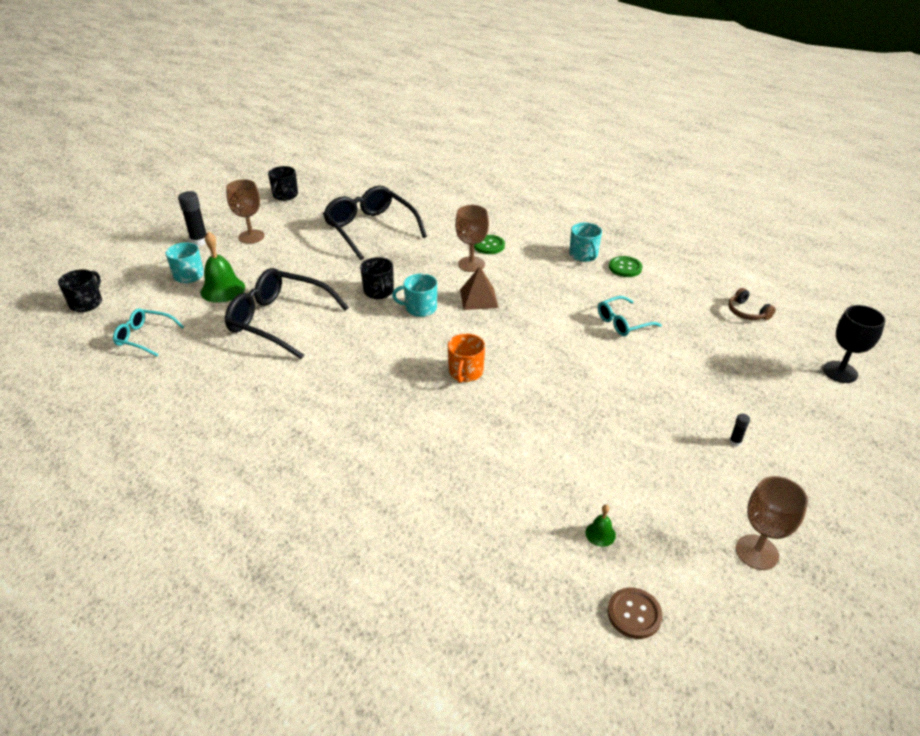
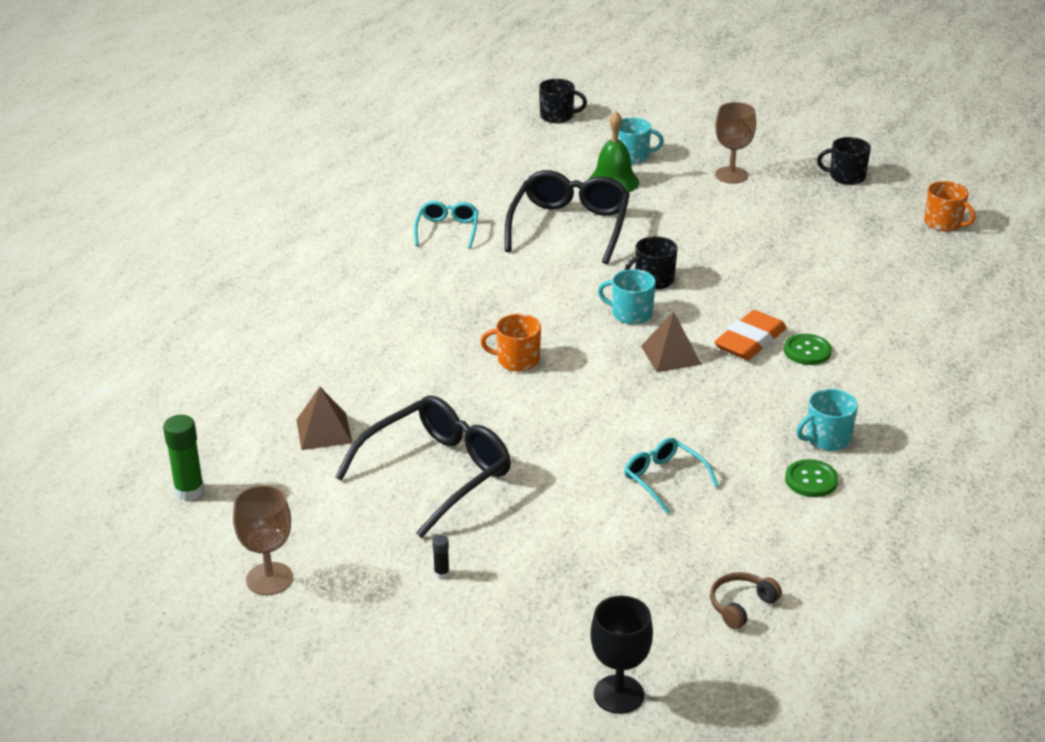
camera: 80 degrees right, 5 degrees down
(144, 337) = (514, 159): turquoise glasses -> turquoise glasses (447, 230)
(199, 241) = (703, 146): black glue stick -> none
(362, 175) = (943, 223): none -> orange mug
(370, 229) = (797, 252): black glasses -> black glasses (438, 472)
(420, 308) = (630, 314): turquoise mug -> turquoise mug turned 60 degrees counterclockwise
(471, 264) = (750, 341): brown goblet -> orange eraser
(546, 501) = (324, 431): none -> brown pyramid
(600, 534) = (284, 468): green bell -> none
(634, 614) = (189, 491): brown button -> green glue stick

